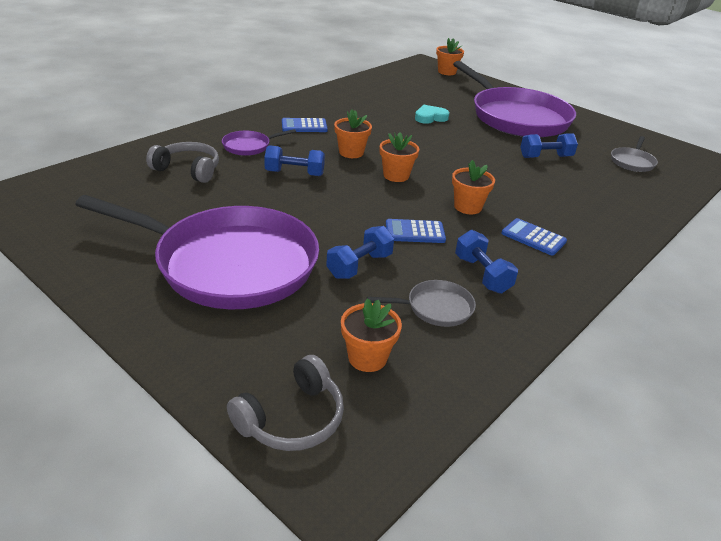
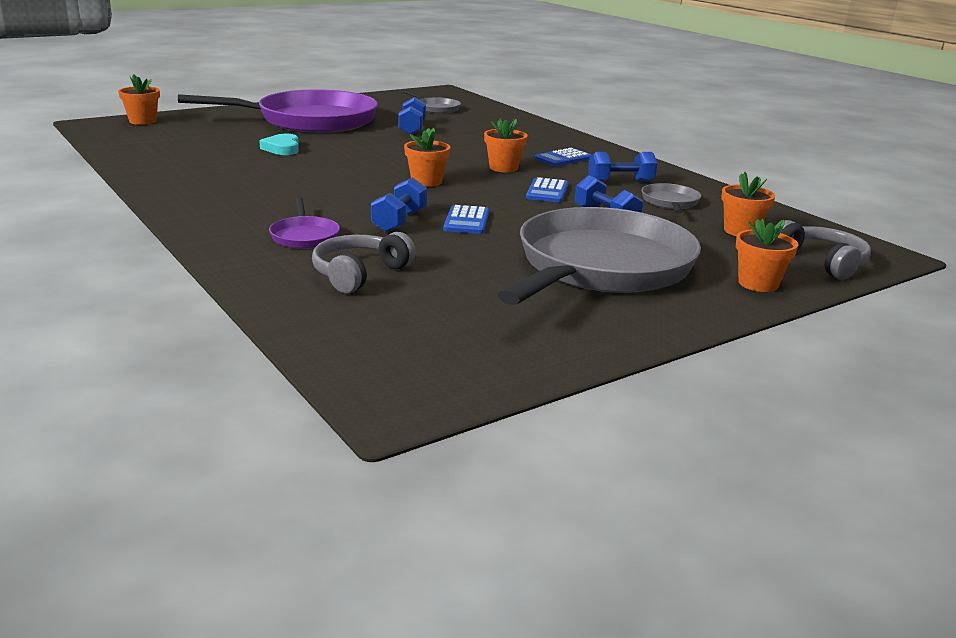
camera: 75 degrees left, 10 degrees down
(230, 264) = (601, 266): purple pan -> grey pan
(304, 126) = (259, 203): blue calculator -> blue calculator (466, 221)
(351, 152) = (357, 191): orange flower pot -> orange flower pot (758, 283)

